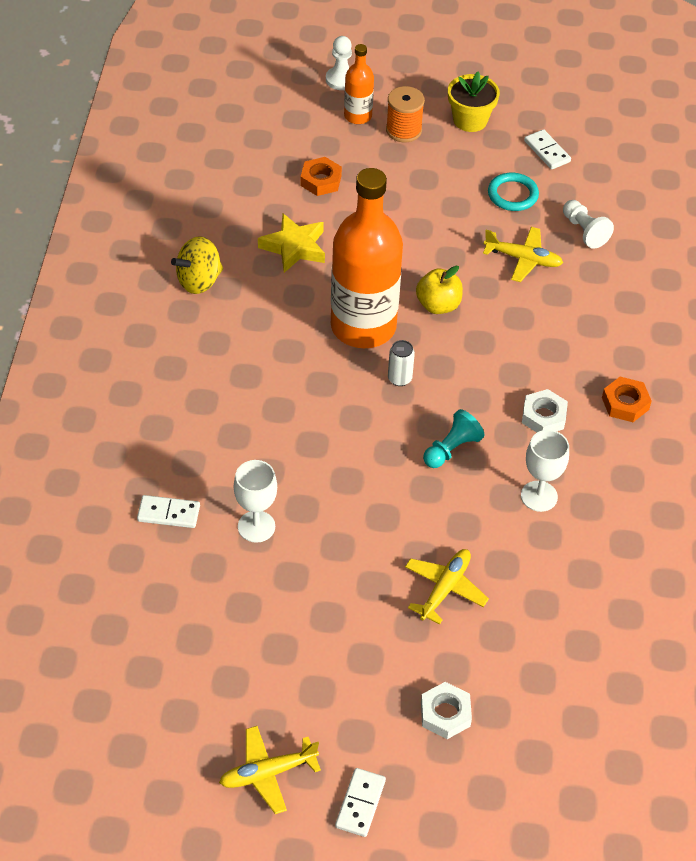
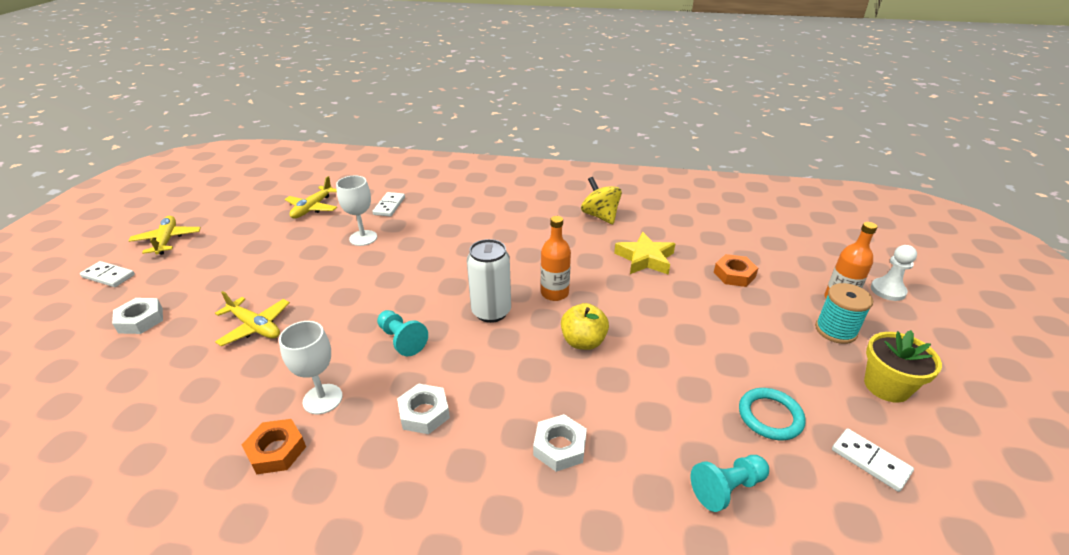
camera: 95 degrees right, 15 degrees down
(363, 326) = (554, 293): orange bottle -> orange bottle, size x0.47
(399, 378) = (491, 312): white can -> white can, size x1.76
(403, 130) = (835, 330): orange spool -> turquoise spool
(523, 259) = (661, 417): yellow plane -> yellow plane (312, 208)
(547, 151) = (870, 461): white domino -> white domino turned 75 degrees clockwise
(564, 323) = (559, 447): none -> white nut
(584, 231) = (727, 488): white pawn -> turquoise pawn
(625, 403) = (425, 498): orange nut -> orange nut (276, 450)

